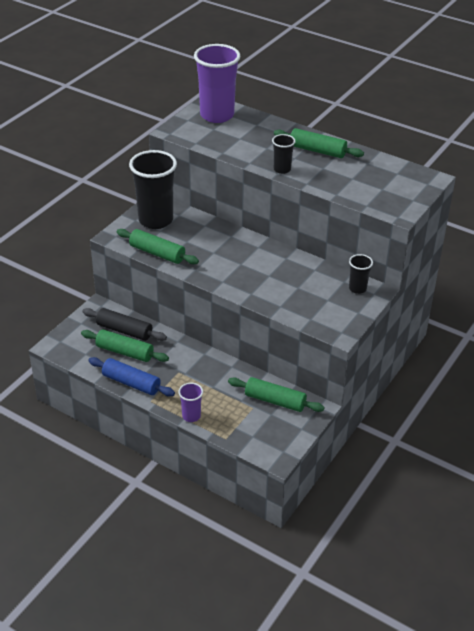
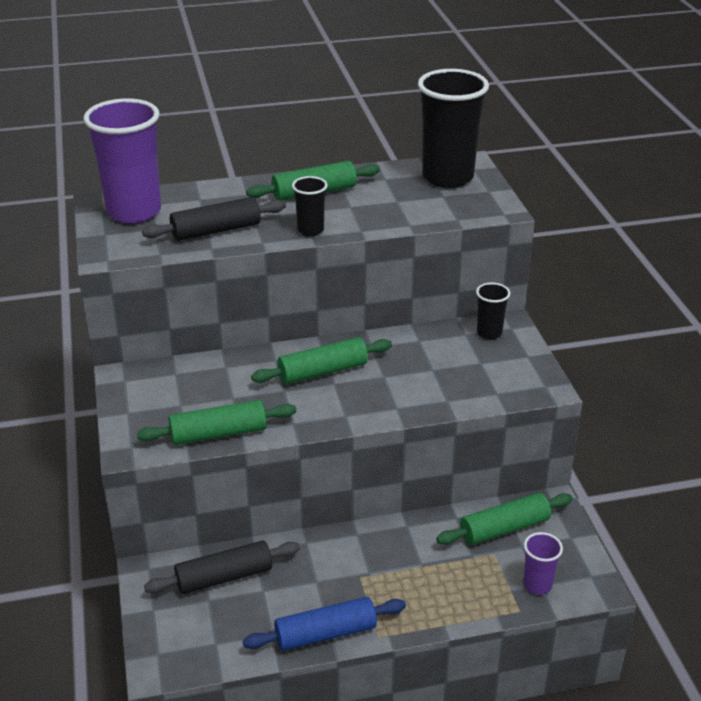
camera: 45 degrees left, 5 degrees down
(124, 352) = (262, 602): green rolling pin -> green rolling pin (323, 371)
(155, 220) = (155, 396): black cup -> black cup (447, 177)
(191, 416) = (448, 616): purple cup -> purple cup (537, 585)
(238, 145) = (216, 230): none -> black rolling pin

